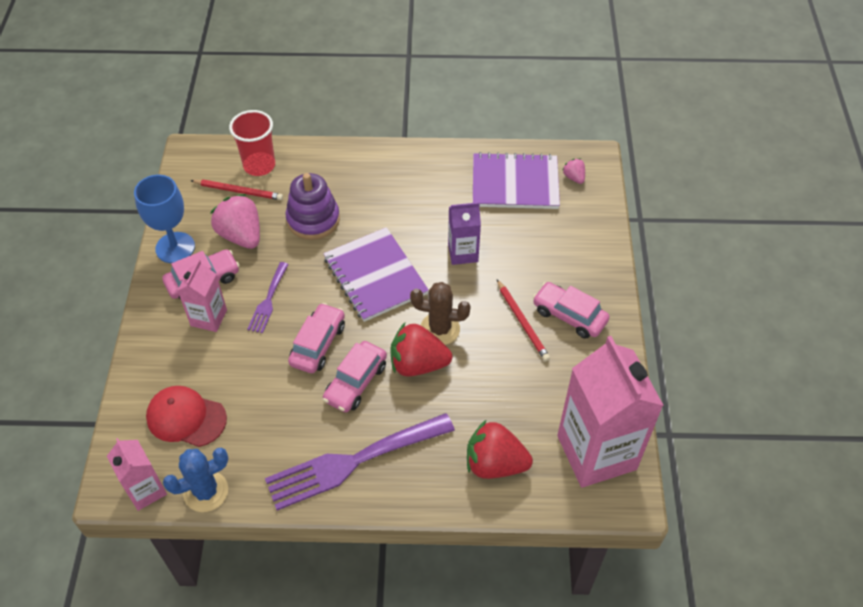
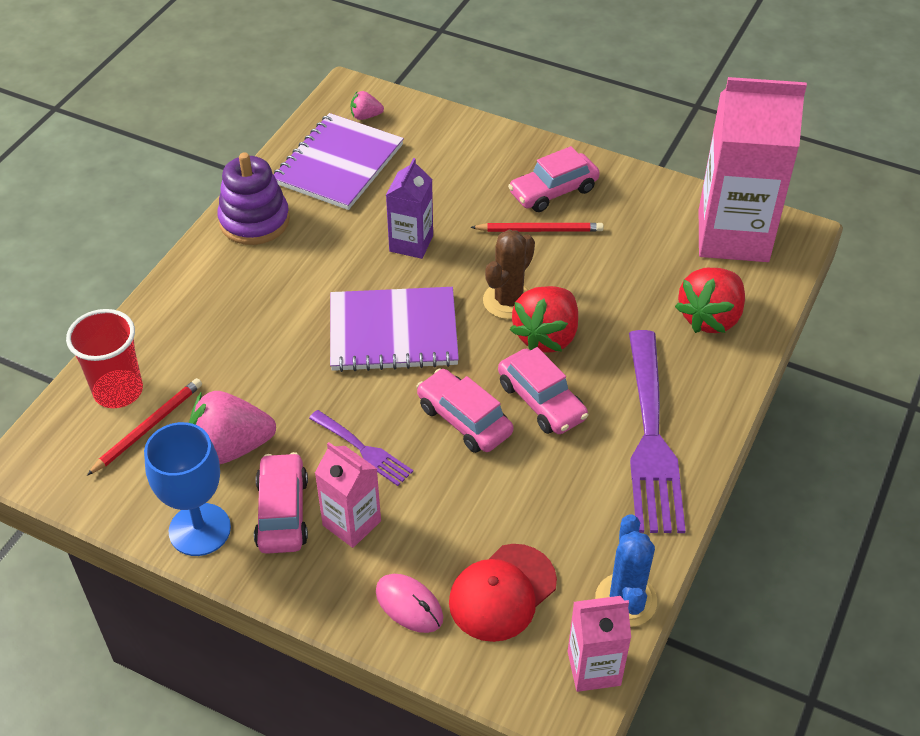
camera: 65 degrees left, 5 degrees down
(159, 371) = (409, 605): none -> pink mouse
(313, 219) = (259, 363): purple stacking toy -> purple stacking toy (254, 221)

